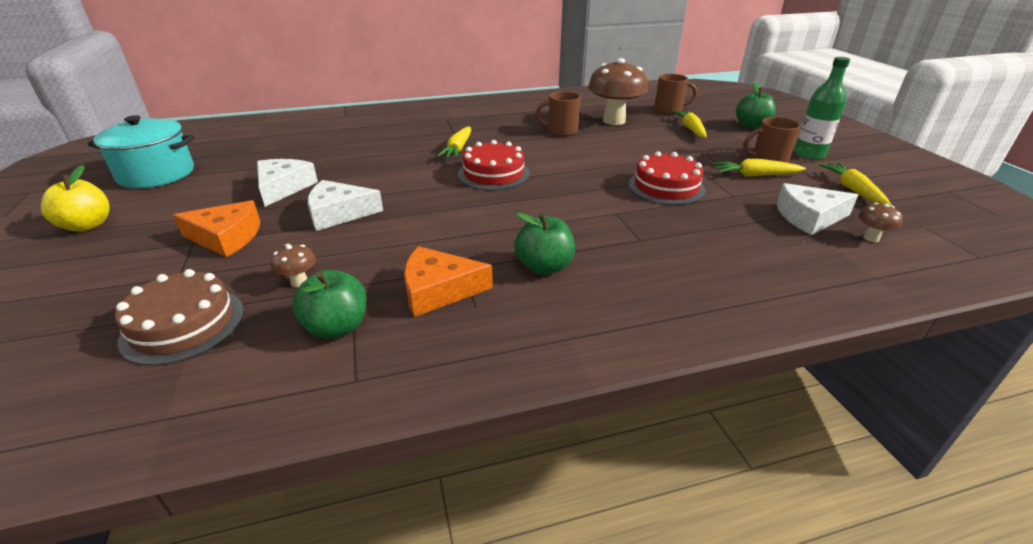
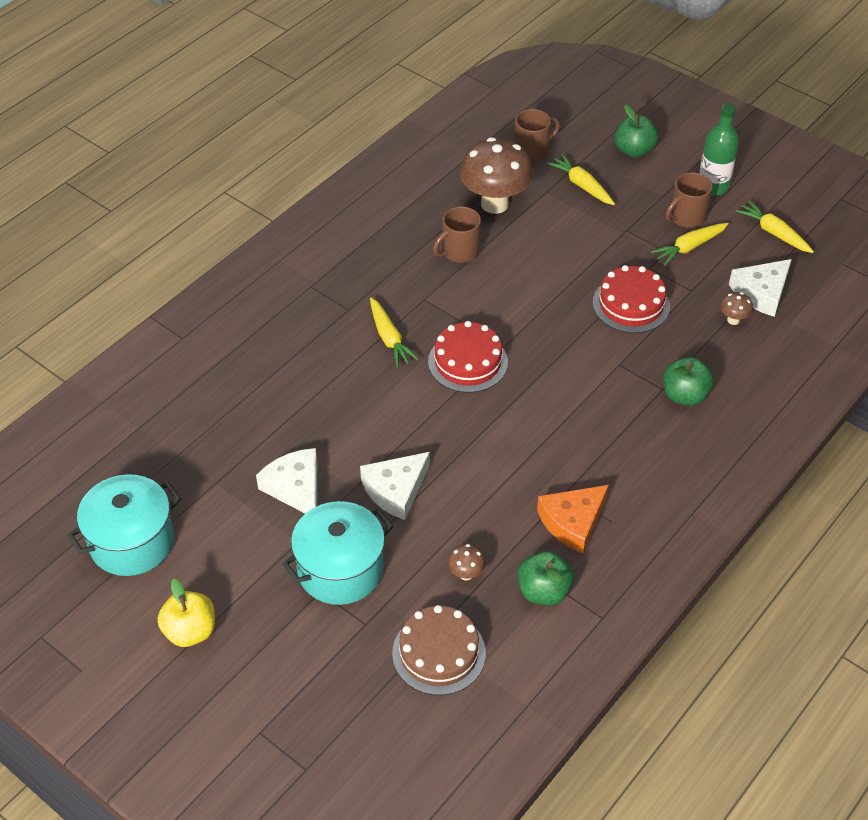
camera: 35 degrees left, 15 degrees up
(226, 237) = (340, 569): orange cheese -> turquoise pot
(544, 267) = (621, 457): green apple -> green apple (684, 395)
(871, 238) = (814, 299): brown mushroom -> brown mushroom (733, 320)

